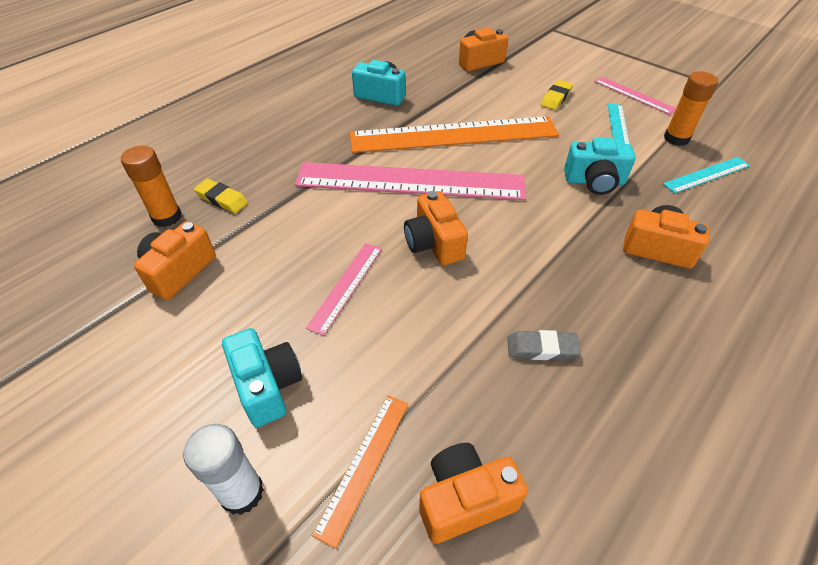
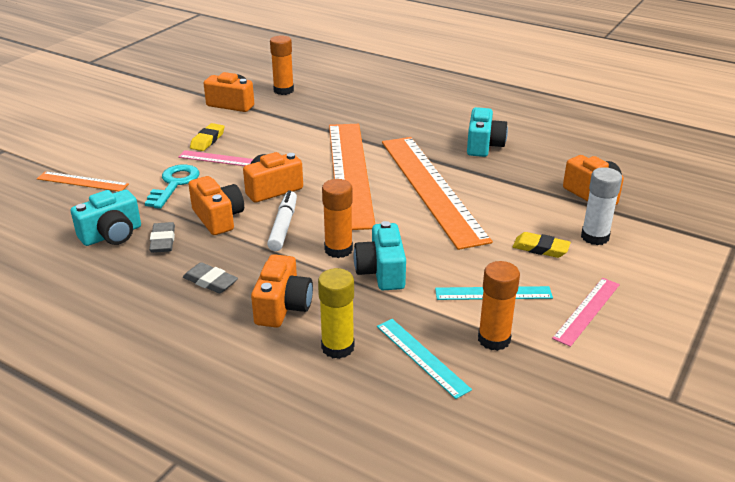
camera: 80 degrees right, 15 degrees down
(222, 199) = (306, 104): yellow eraser -> yellow eraser (207, 140)
(242, 492) = (74, 150): white glue stick -> white glue stick (594, 237)
(267, 386) = (140, 146): turquoise camera -> turquoise camera (112, 235)
(400, 339) = (174, 184): none -> turquoise key
(410, 181) = (350, 172): pink ruler -> orange ruler
(465, 500) = (53, 215): orange camera -> orange camera (218, 218)
(514, 239) = (283, 226): none -> white marker
(559, 204) = (338, 249): none -> orange glue stick
(622, 302) = (210, 281): none -> grey eraser
(707, 218) = (337, 347): none -> yellow glue stick

